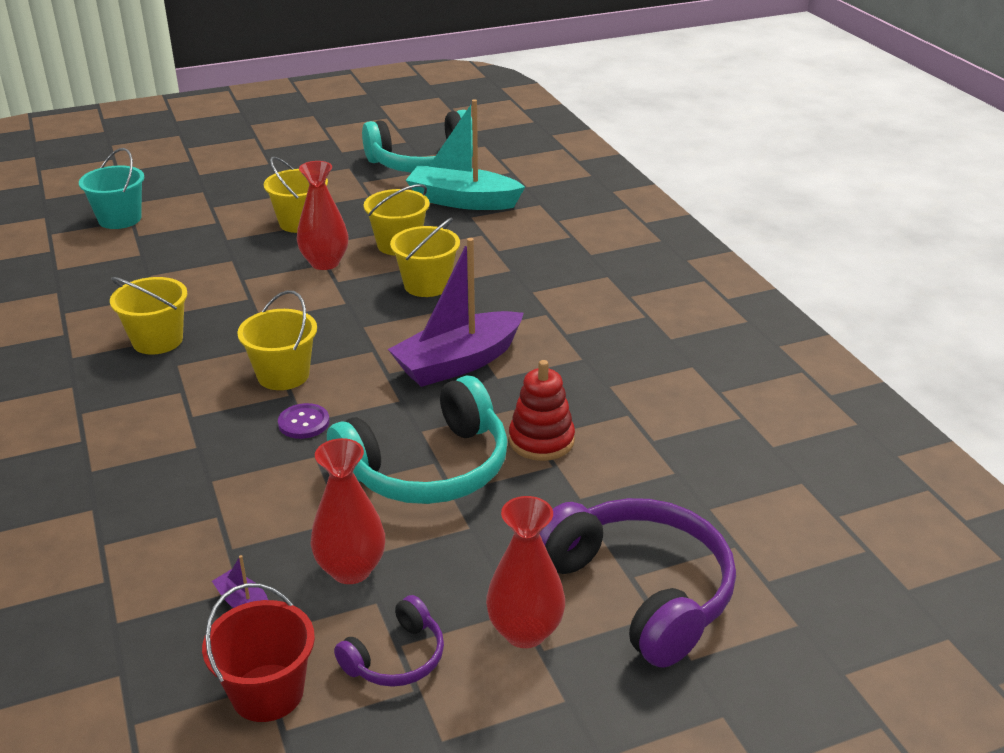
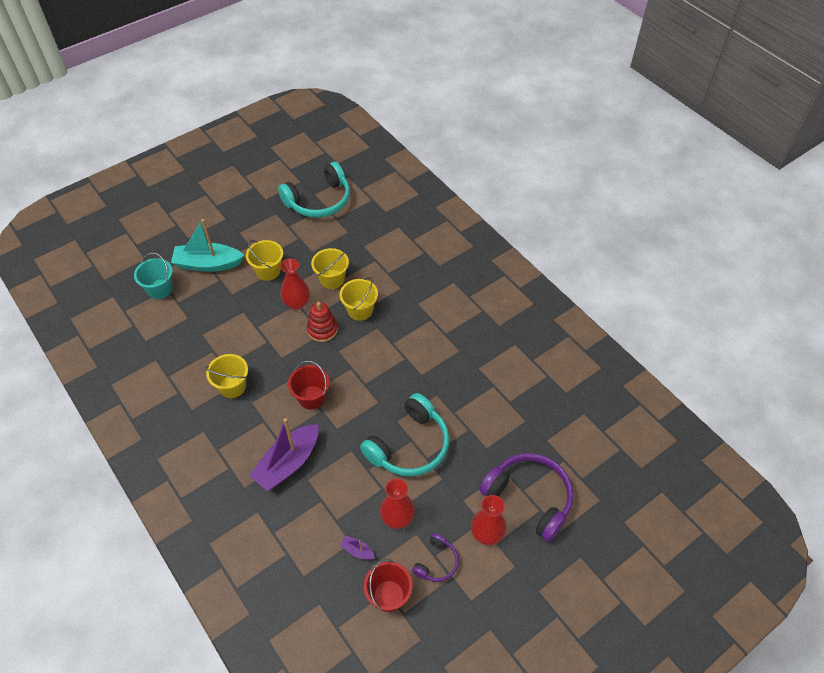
camera: 15 degrees left, 20 degrees up
(283, 375) = (311, 397): yellow bucket -> red bucket
(304, 423) = (336, 429): purple button -> none
(458, 363) = (398, 368): purple boat -> purple boat (288, 463)
(462, 201) = (354, 232): turquoise boat -> turquoise boat (208, 264)
(541, 440) = (457, 414): red stacking toy -> red stacking toy (322, 330)

